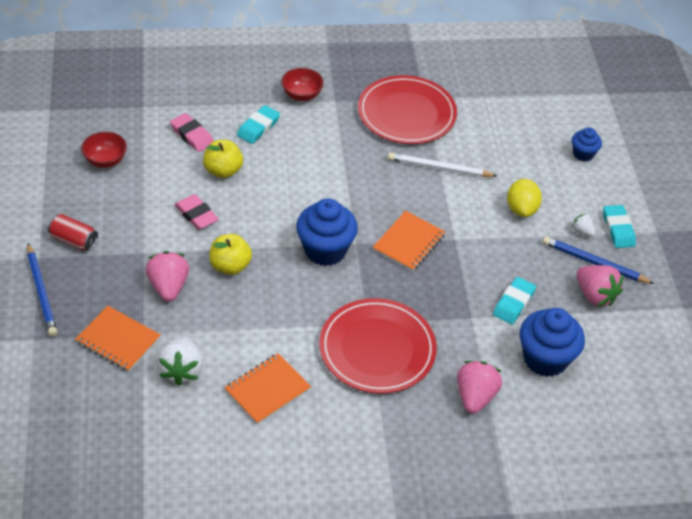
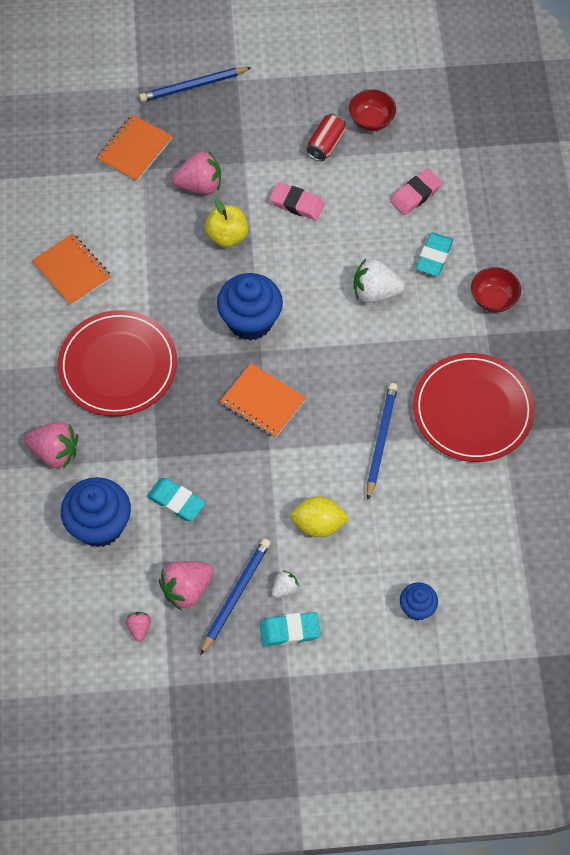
camera: 95 degrees right, 15 degrees up
(74, 240) = (259, 104): red can -> red can (326, 144)
(181, 370) = (98, 201): white strawberry -> white strawberry (375, 292)
(196, 215) = (297, 204): pink eraser -> pink eraser turned 60 degrees clockwise
(223, 171) = (363, 225): yellow apple -> none
(258, 127) = (434, 256): turquoise eraser -> turquoise eraser turned 75 degrees clockwise
(439, 168) = (381, 440): white pencil -> blue pencil
(637, 328) = (139, 628): none -> pink strawberry

